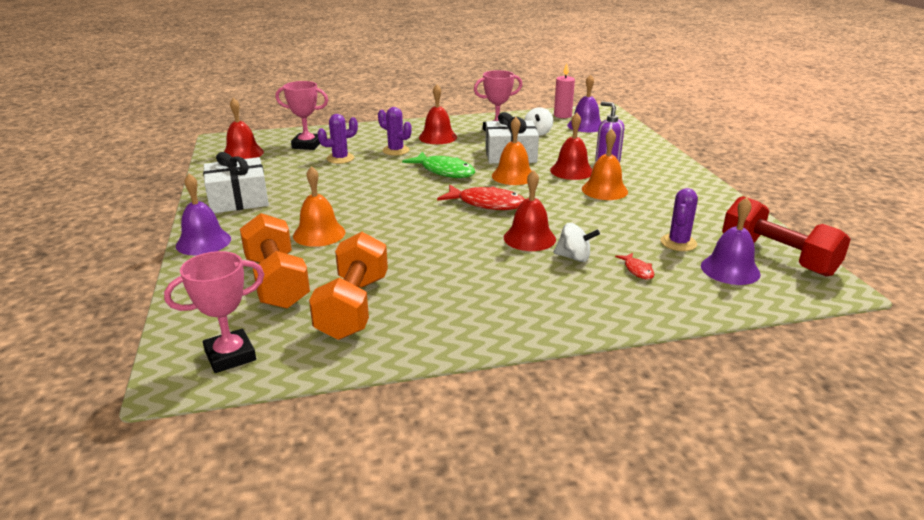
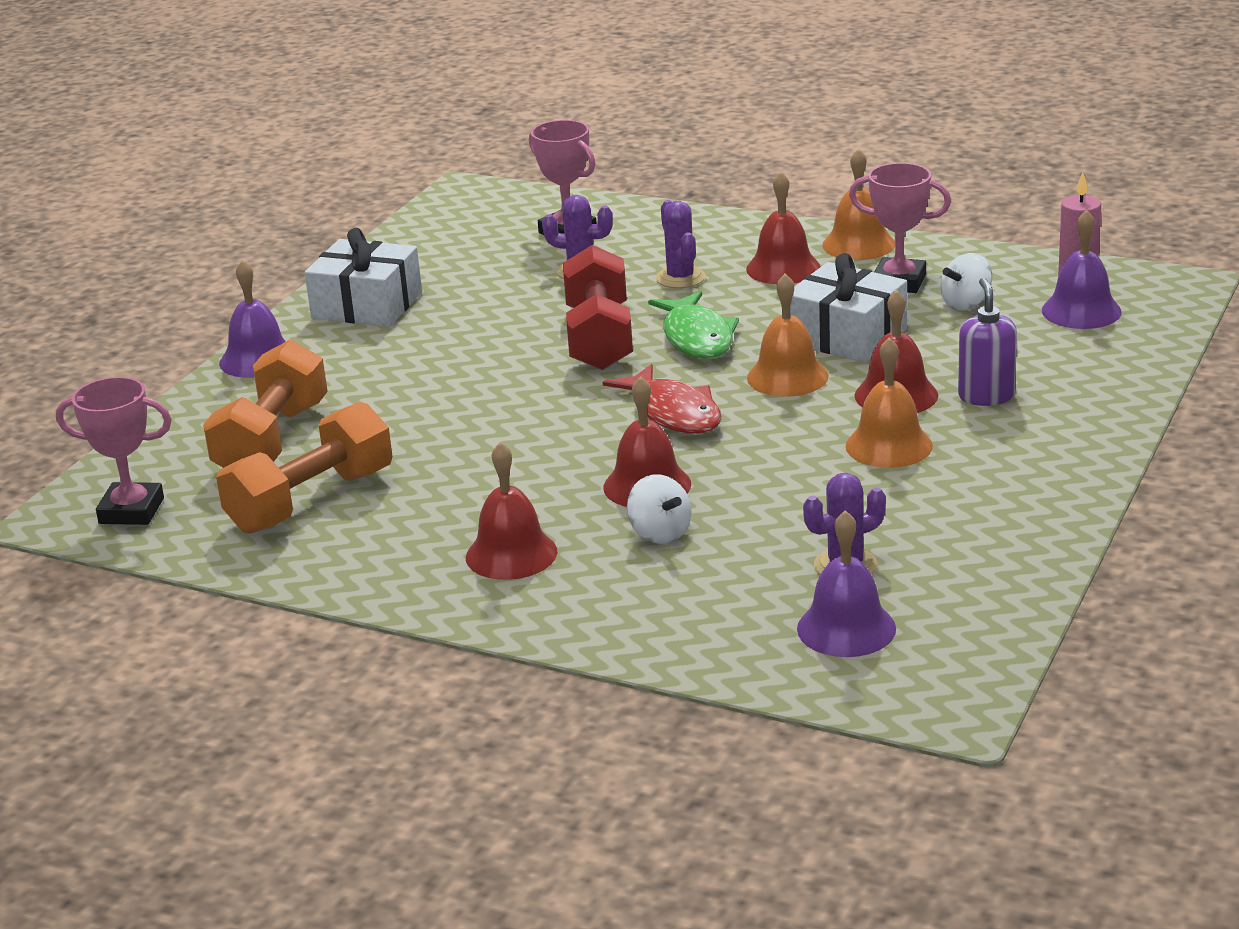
camera: 40 degrees right, 0 degrees up
(242, 153) = (462, 225): red bell -> red bell (511, 554)
(319, 234) = (396, 390): orange bell -> orange bell (858, 244)
(637, 270) = (714, 581): red fish -> none
(777, 257) = (956, 638): red dumbbell -> red dumbbell (599, 338)

